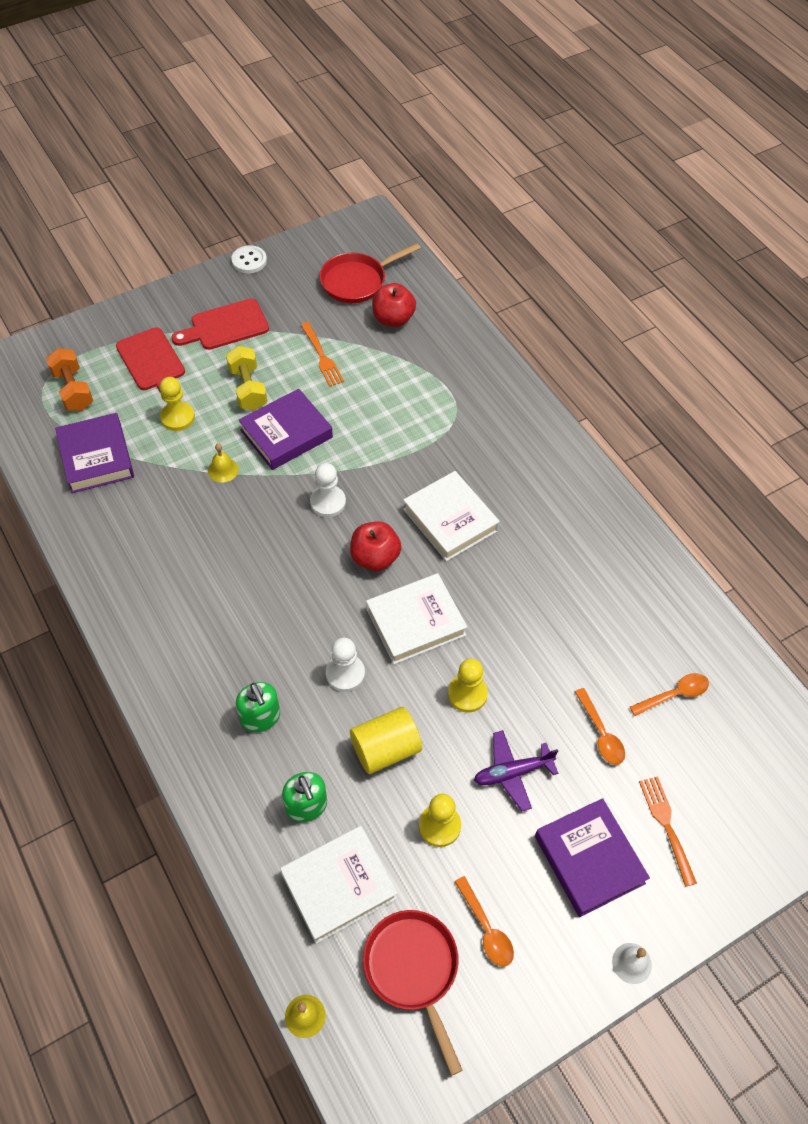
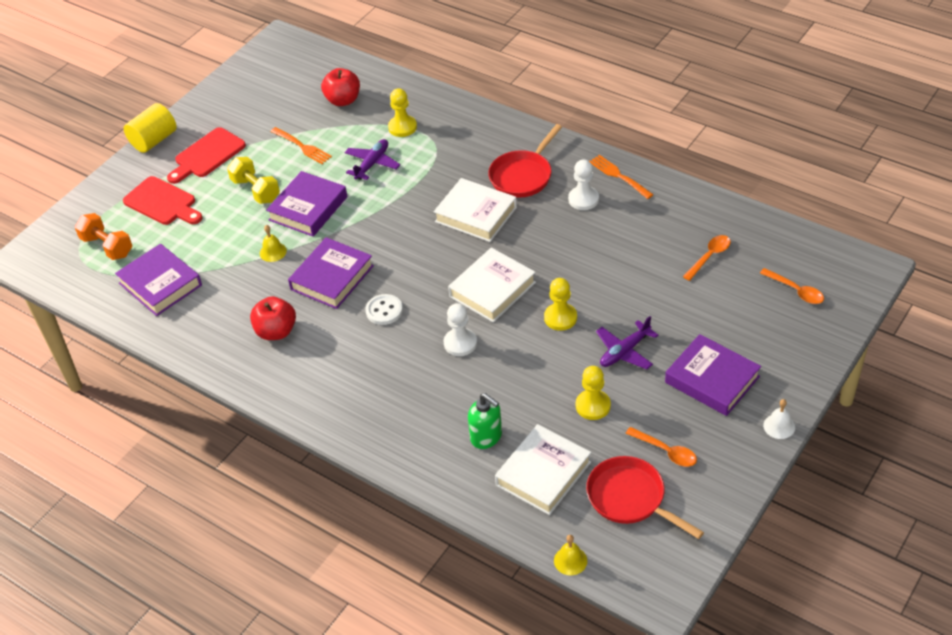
camera: 20 degrees left, 10 degrees down
(177, 417) = (210, 231): yellow pawn -> yellow pawn (402, 127)
(249, 261) = (196, 103): white button -> white button (384, 311)
(261, 718) = (414, 397): green soap dispenser -> none
(262, 529) = (332, 278): none -> purple book
(328, 502) = (372, 240): white pawn -> white pawn (583, 199)
(357, 281) = (296, 85): red pan -> red pan (523, 176)
(375, 558) = (434, 261): red apple -> red apple (276, 331)
(379, 409) = (372, 164): none -> purple plane
(385, 749) = (522, 377): yellow cylinder -> yellow cylinder (154, 140)
(600, 733) = (672, 301): orange spoon -> orange spoon (795, 290)
(667, 826) = (753, 337): orange fork -> orange fork (619, 176)

